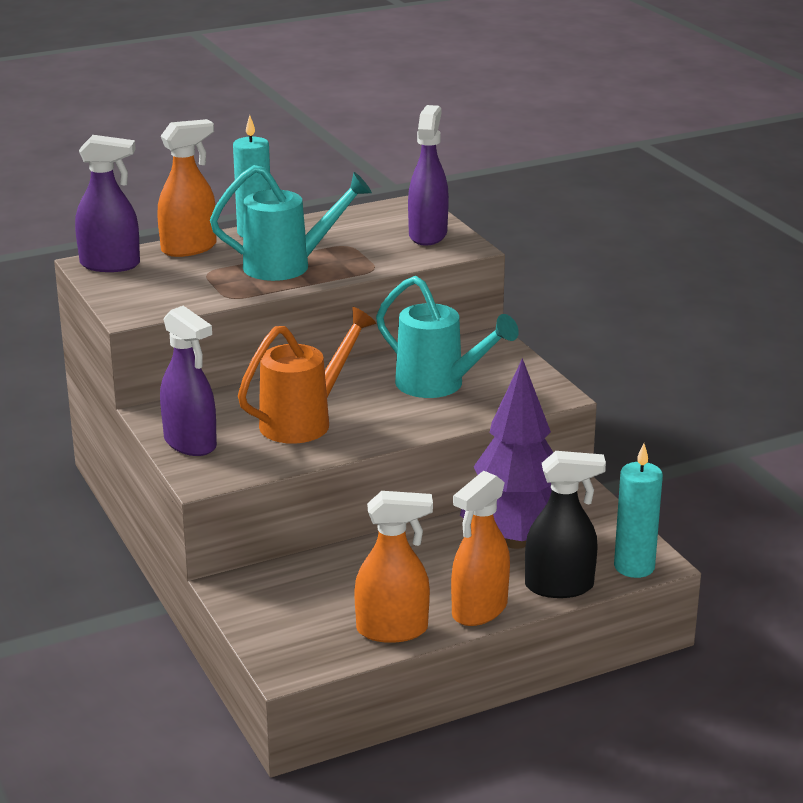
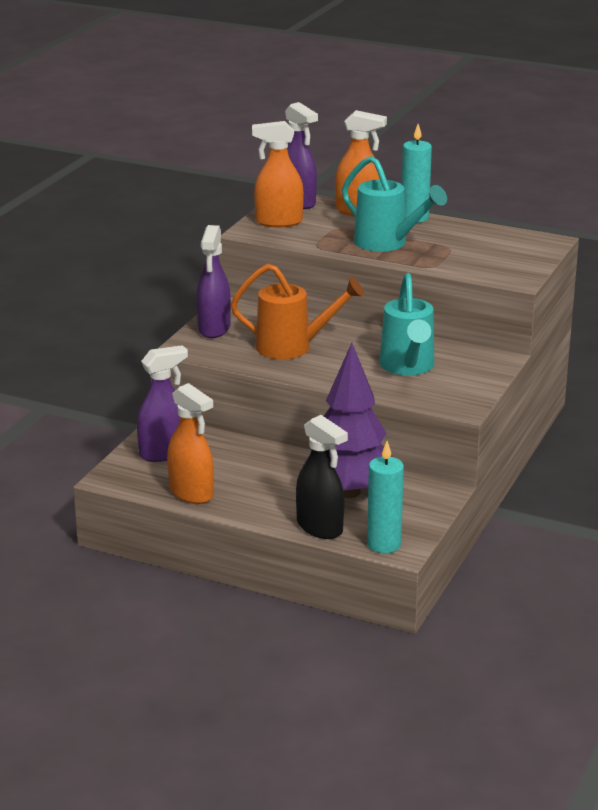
camera: 50 degrees right, 0 degrees up
(428, 235) = (513, 262): purple spray bottle -> purple spray bottle (164, 453)
(479, 610) = (253, 511): orange spray bottle -> orange spray bottle (278, 222)

